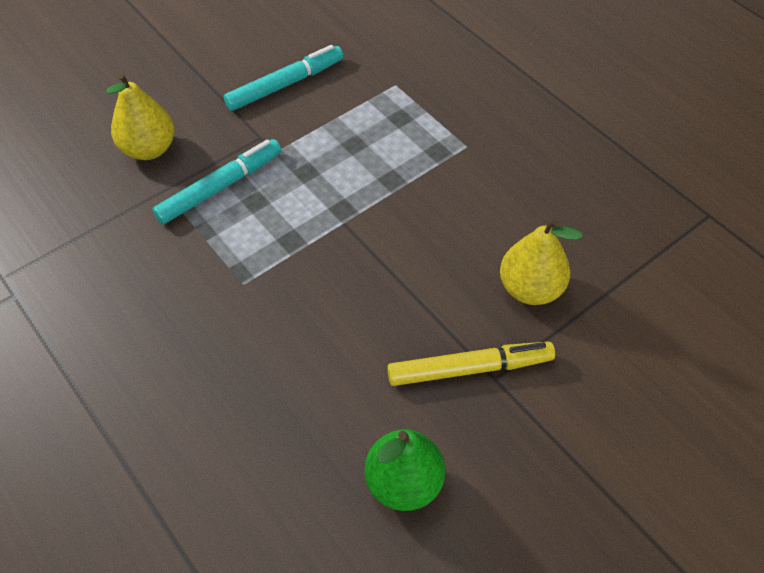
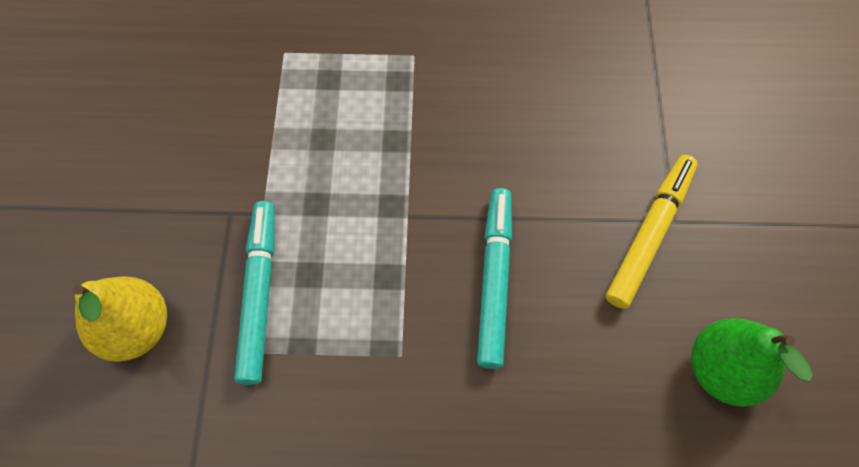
camera: 50 degrees left, 10 degrees up
(285, 84) = (183, 141): turquoise marker -> turquoise marker (494, 279)
(530, 288) = (607, 128): yellow pear -> none

